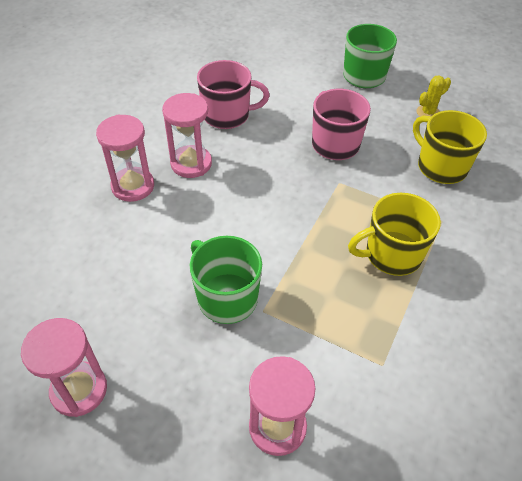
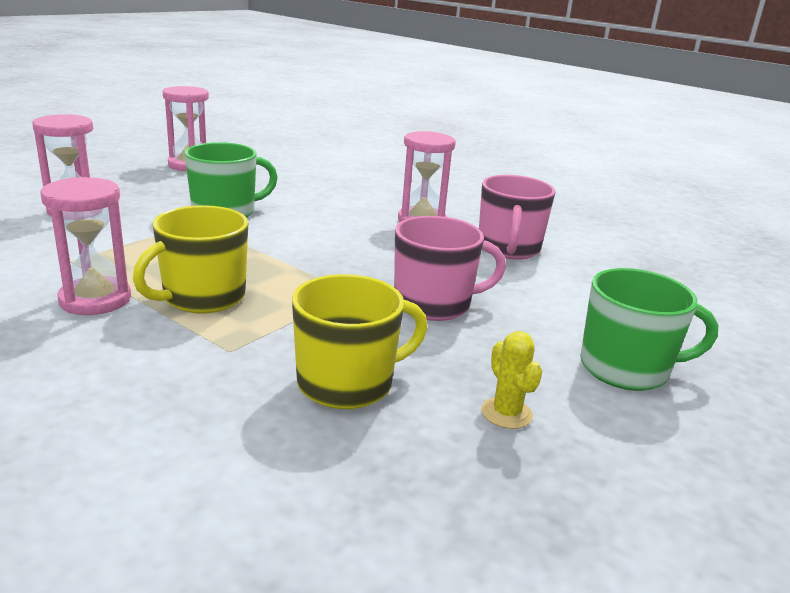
camera: 100 degrees right, 25 degrees down
(133, 186) = (396, 197): pink hourglass -> pink hourglass (95, 300)
(392, 254) = (202, 297): yellow mug -> yellow mug turned 135 degrees counterclockwise

